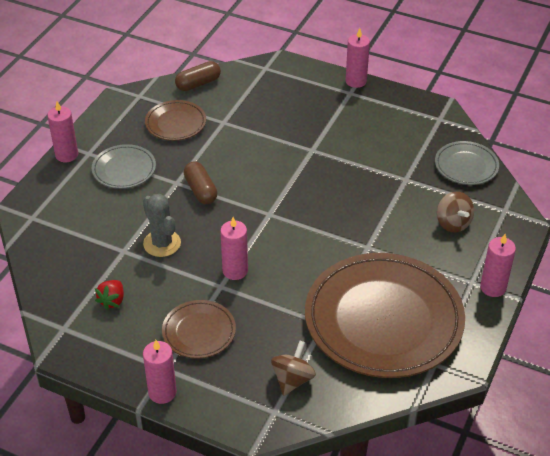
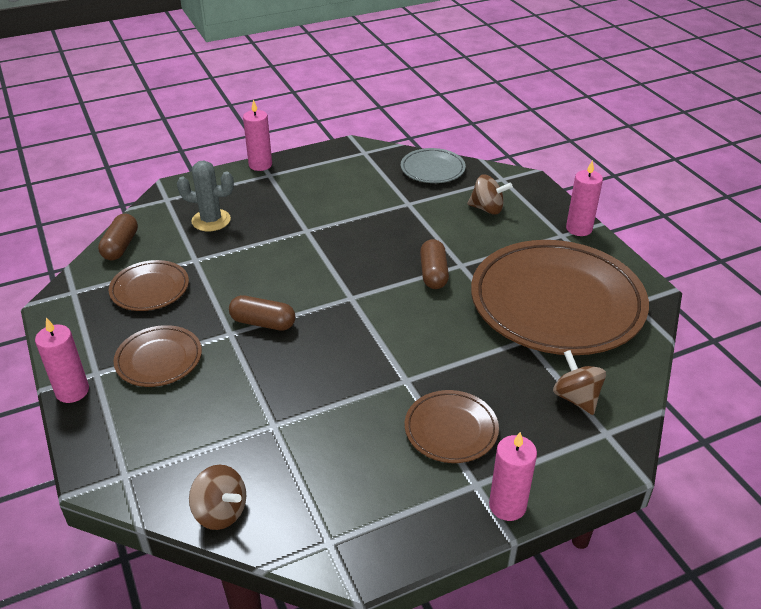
camera: 50 degrees left, 5 degrees down
(43, 271) = (220, 512): none -> brown spinning top
(112, 301) = (335, 474): red strawberry -> none
(124, 169) = (159, 359): grey plate -> brown plate
(162, 243) = (299, 389): grey cactus -> grey cactus (211, 220)
(235, 271) = (397, 359): pink candle -> none
(340, 238) = (433, 273): none -> brown capsule

